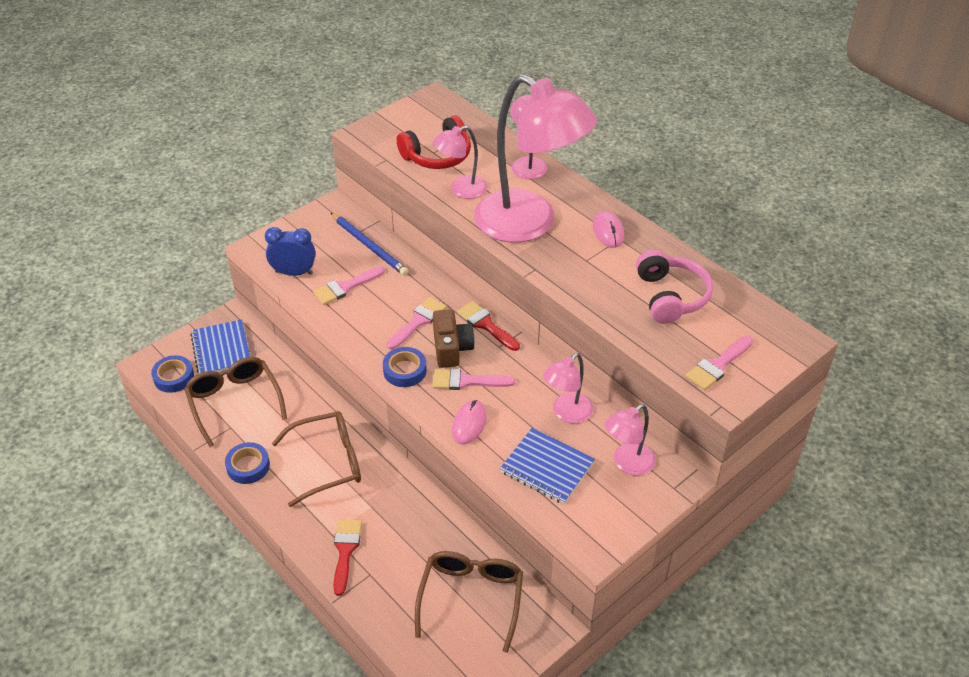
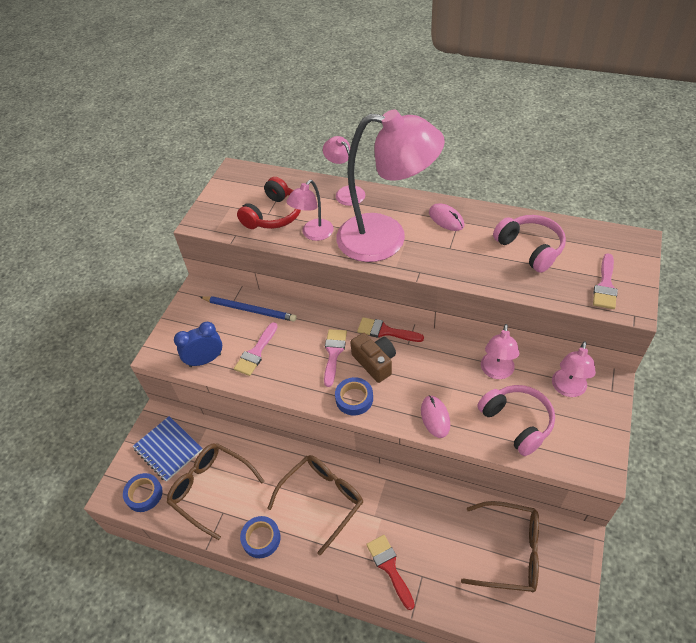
camera: 25 degrees left, 5 degrees up
(466, 381) = (406, 383): pink brush -> none
(471, 599) = (509, 551): brown glasses -> brown glasses turned 120 degrees clockwise
(547, 467) = (517, 422): blue notebook -> pink headphones

